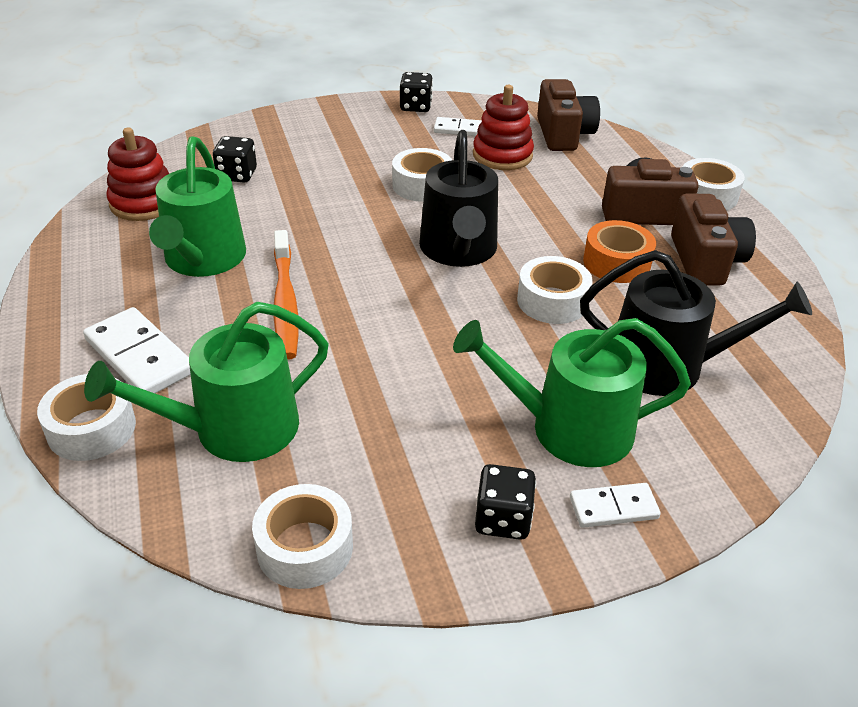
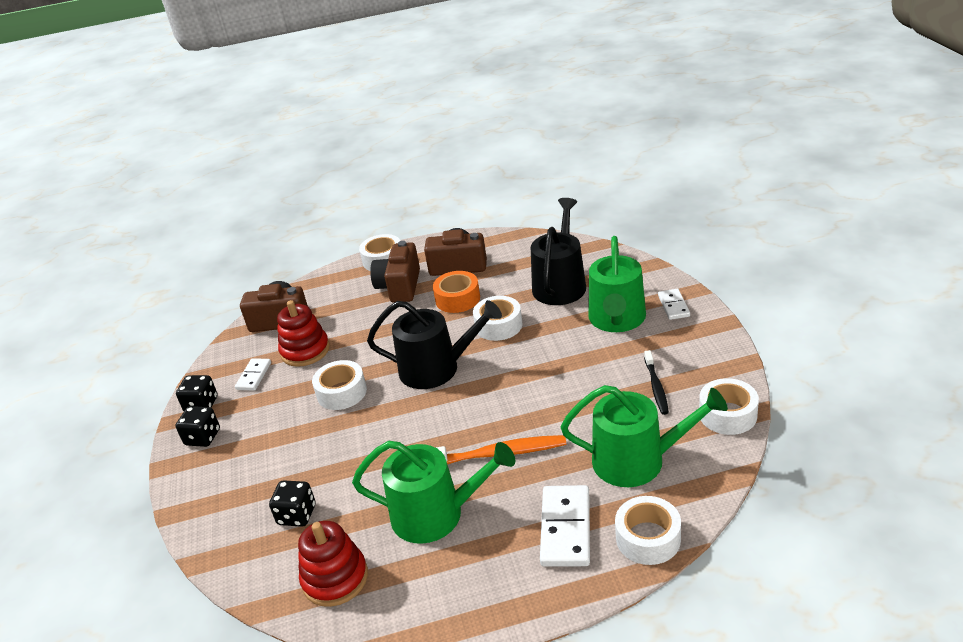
camera: 80 degrees left, 5 degrees down
(140, 356) = (565, 528): white domino -> white domino turned 45 degrees counterclockwise
(234, 429) = (637, 460): green watering can -> green watering can turned 60 degrees counterclockwise
(389, 463) = (656, 387): none -> black toothbrush
(503, 519) = (690, 342): black dice -> black dice (203, 437)

